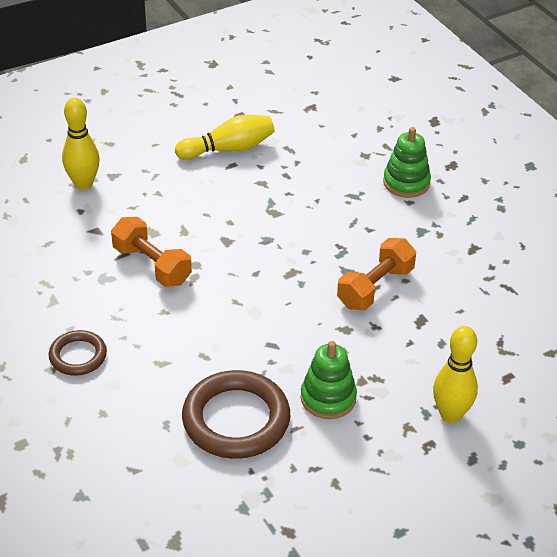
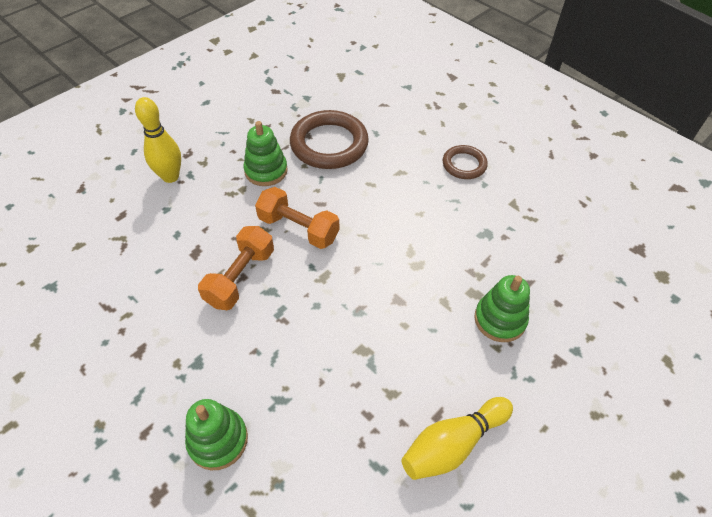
camera: 165 degrees right, 10 degrees up
(83, 184) = (579, 339): yellow bowling pin -> none
(142, 209) = (500, 319): none -> green stacking toy
(152, 265) = (453, 255): orange dumbbell -> orange dumbbell (298, 228)

